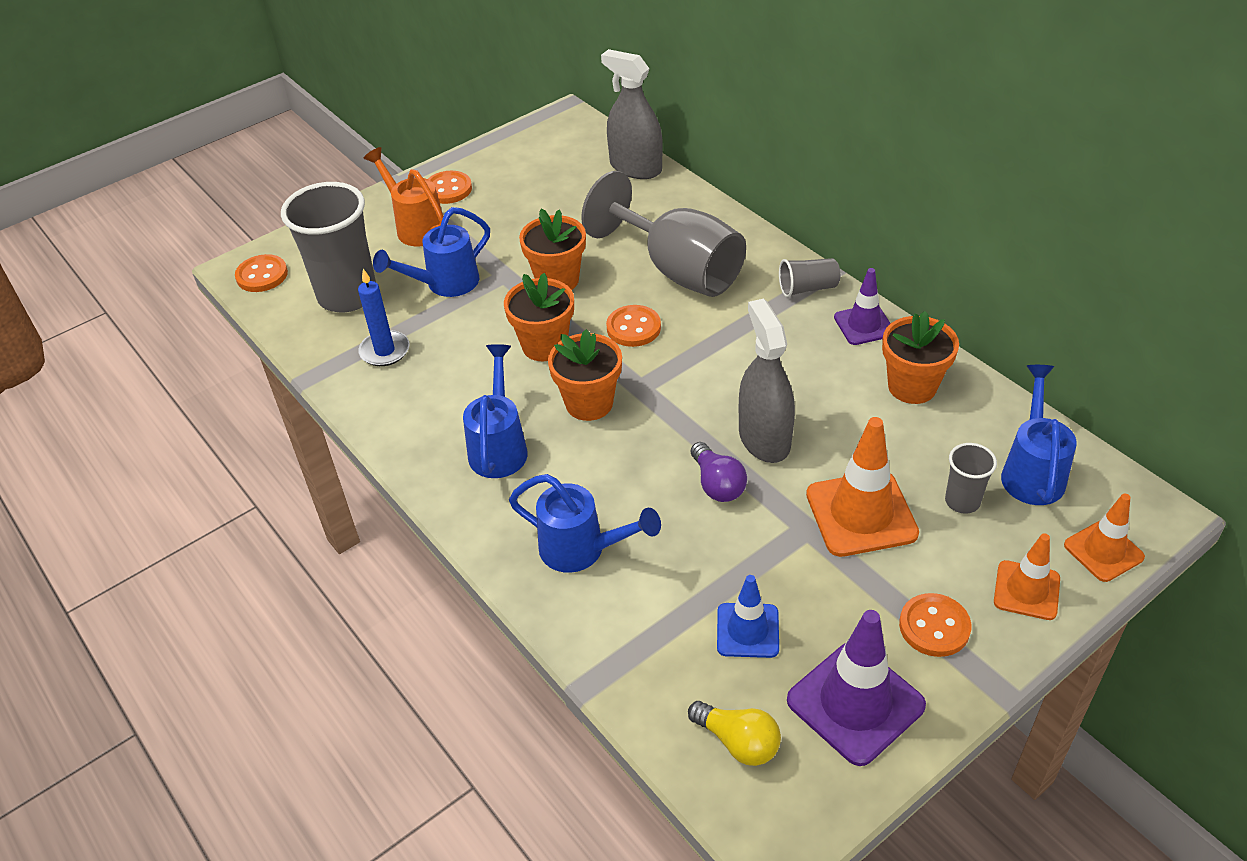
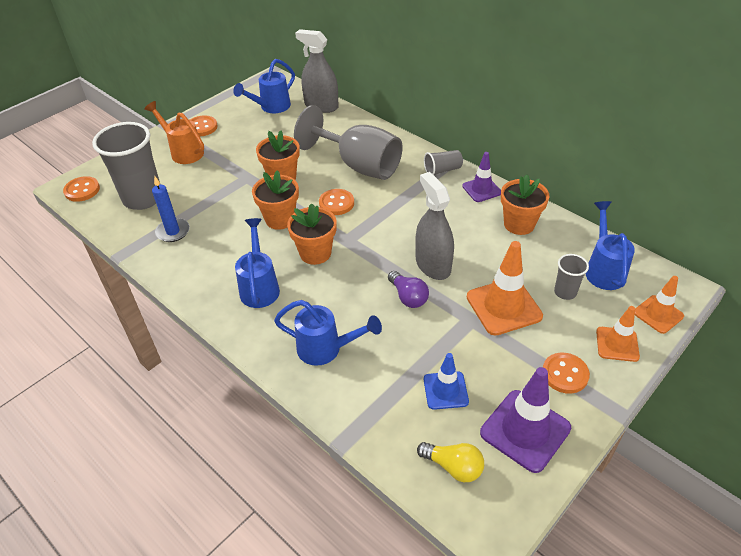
camera: 10 degrees left, 0 degrees up
(444, 284) = (207, 186): blue watering can -> blue watering can (271, 107)

